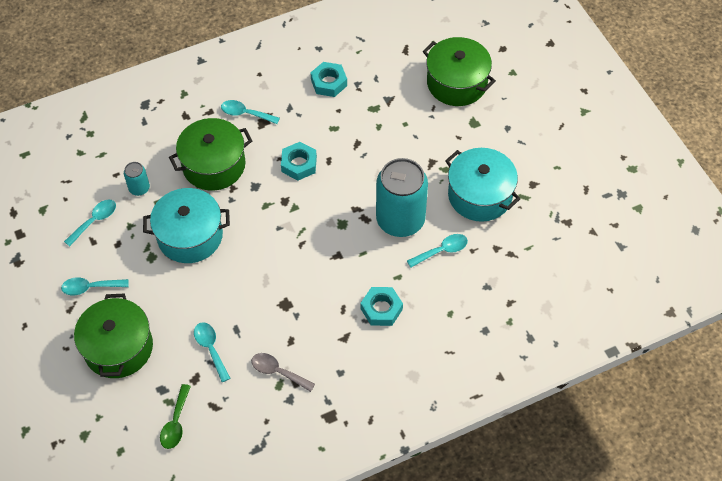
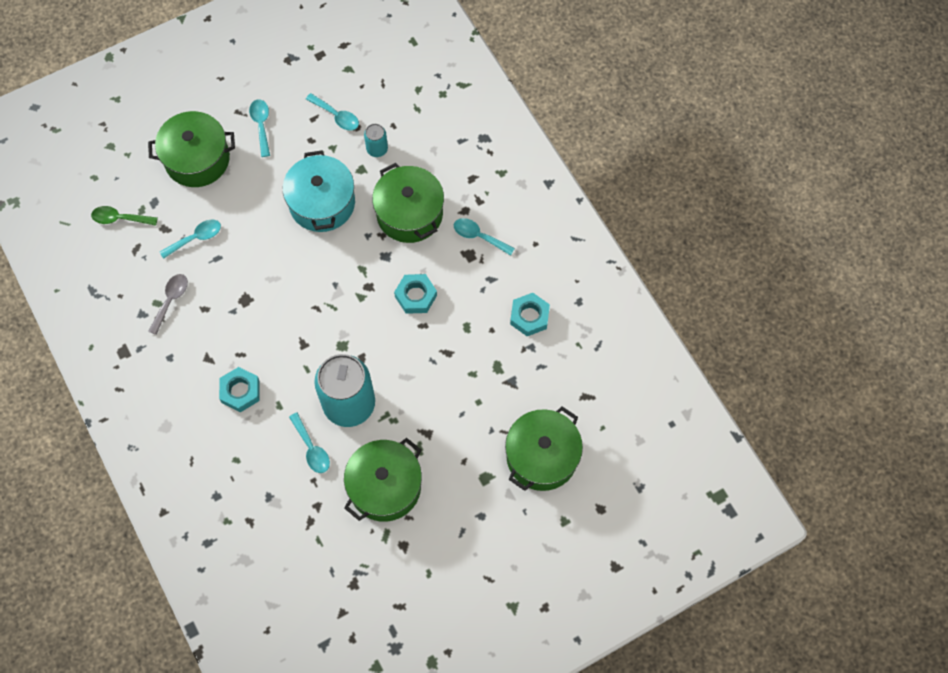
camera: 85 degrees right, 10 degrees up
(246, 114) = (479, 236): turquoise spoon -> turquoise spoon turned 75 degrees counterclockwise
(480, 195) = (385, 486): turquoise pot -> green pot

